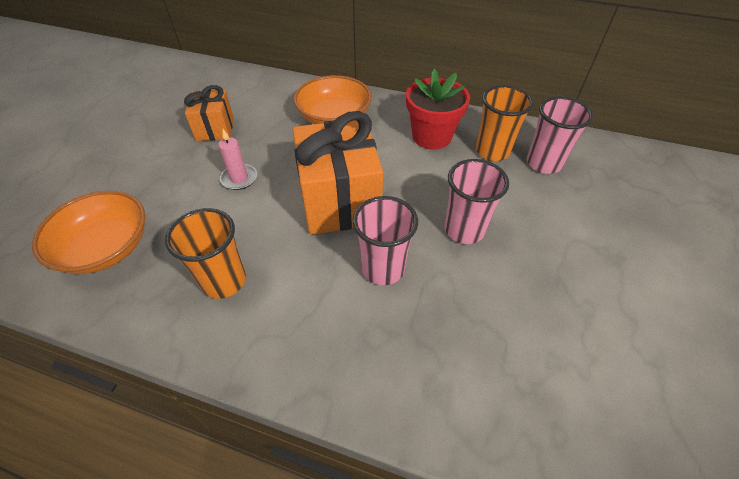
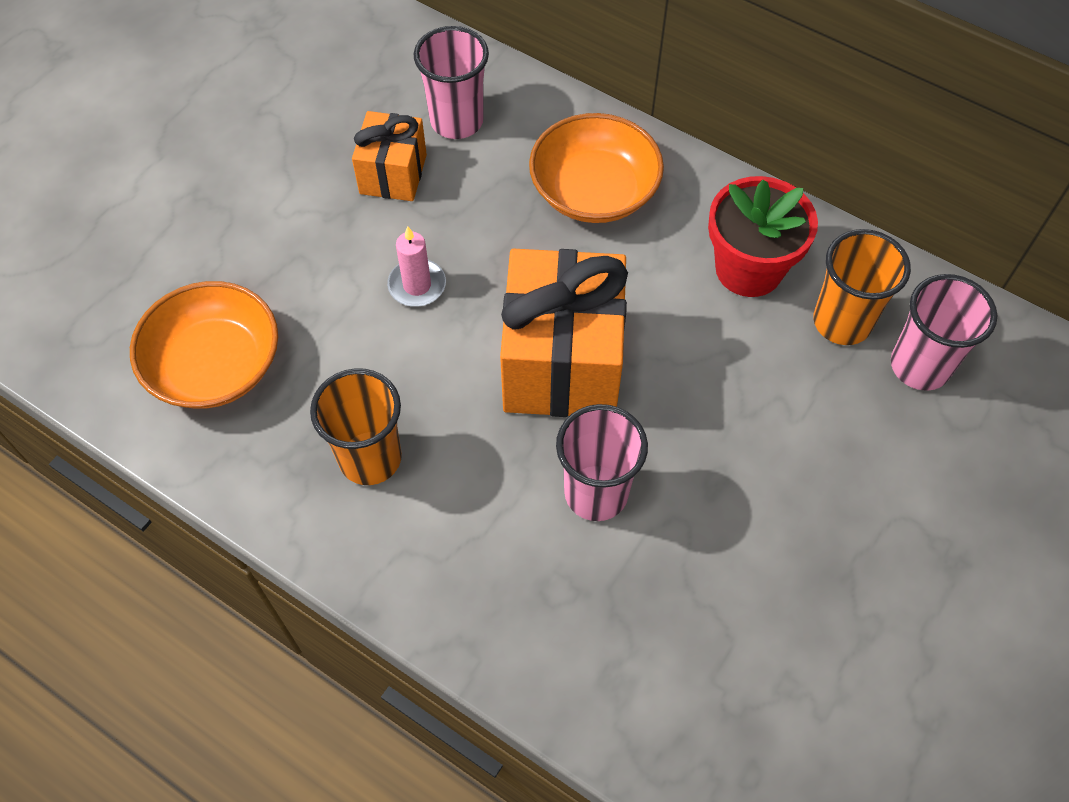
camera: 15 degrees right, 10 degrees up
(464, 230) = (738, 459): pink cup -> pink cup (457, 121)

